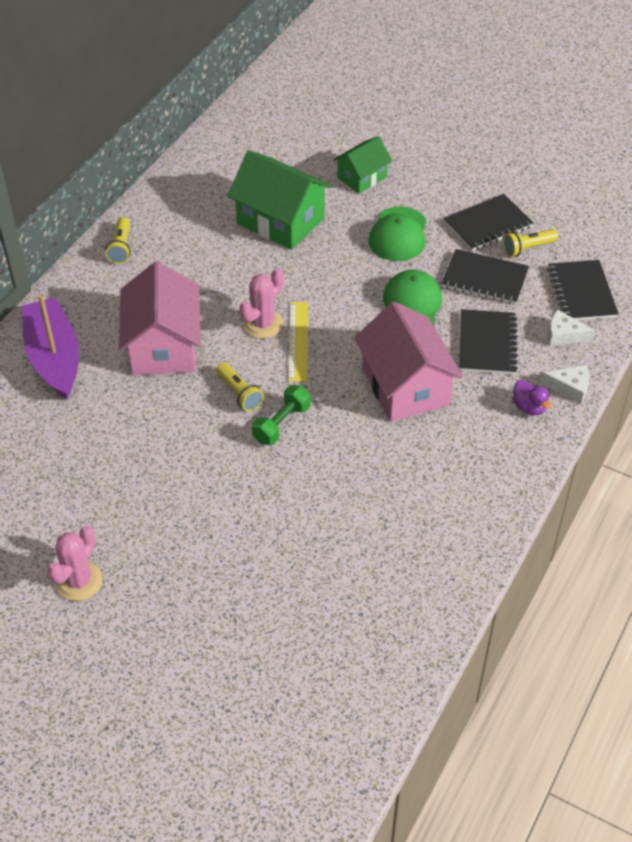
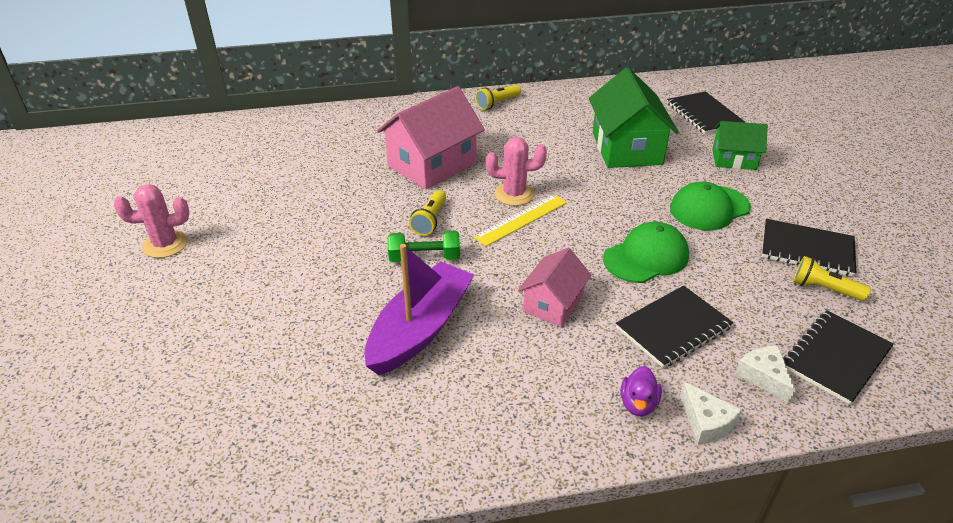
camera: 50 degrees right, 10 degrees down
(54, 357) = (365, 130): purple boat -> purple boat (420, 329)
(405, 386) = (553, 304): pink house -> pink house, size x0.58
(484, 279) = (744, 283): black notebook -> black notebook (704, 114)

